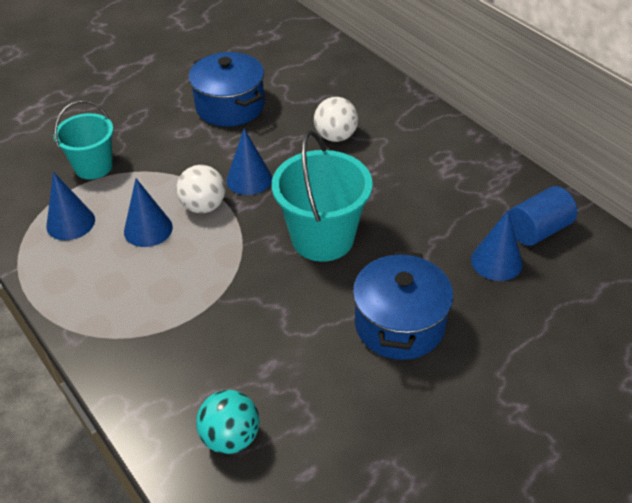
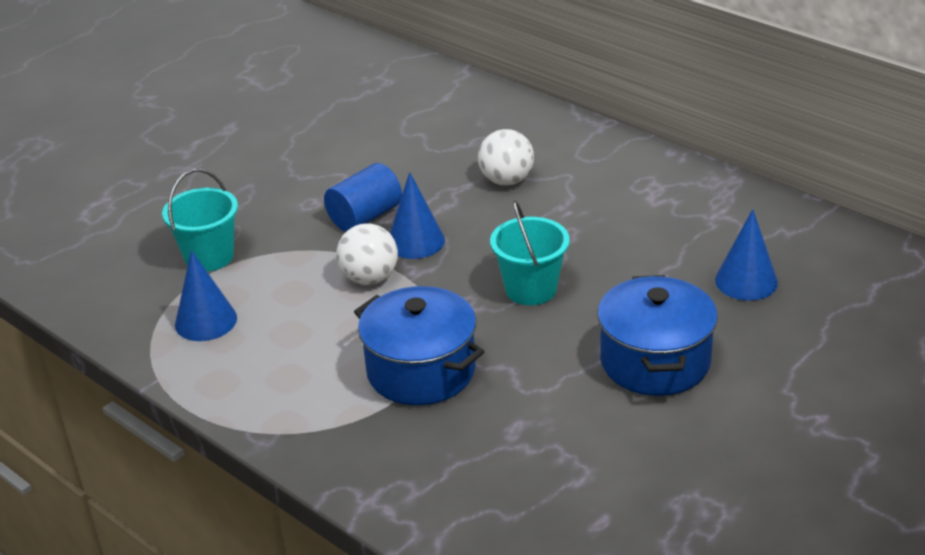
camera: 10 degrees left, 10 degrees down
(148, 229) = (309, 312): blue cone -> none
(230, 106) = (359, 166): blue pot -> blue pot (421, 371)
(230, 437) = (497, 504): turquoise ball -> none
(322, 238) = (531, 289): turquoise bucket -> turquoise bucket, size x0.66
(538, 230) = (784, 242): blue cylinder -> blue cylinder (365, 217)

